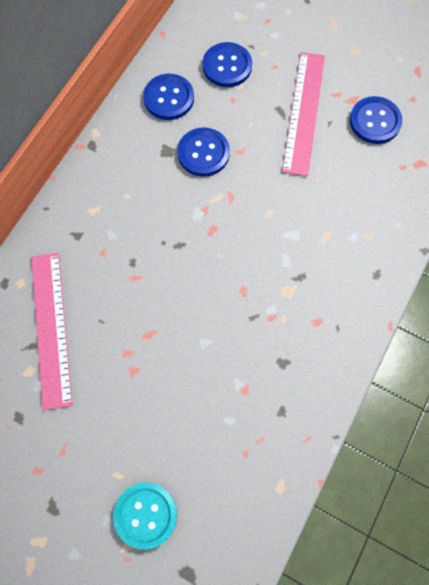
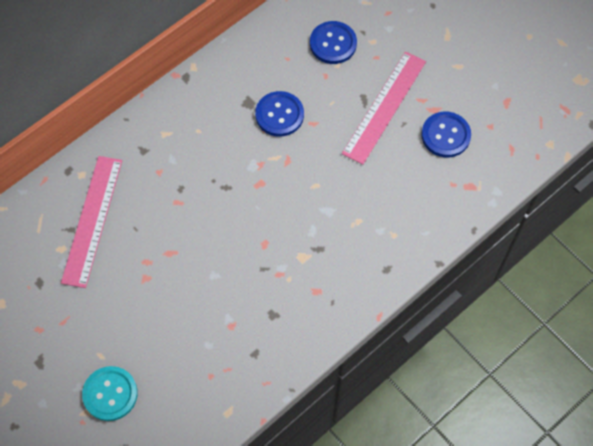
camera: 20 degrees right, 5 degrees down
(169, 98) = (269, 56): blue button -> none

